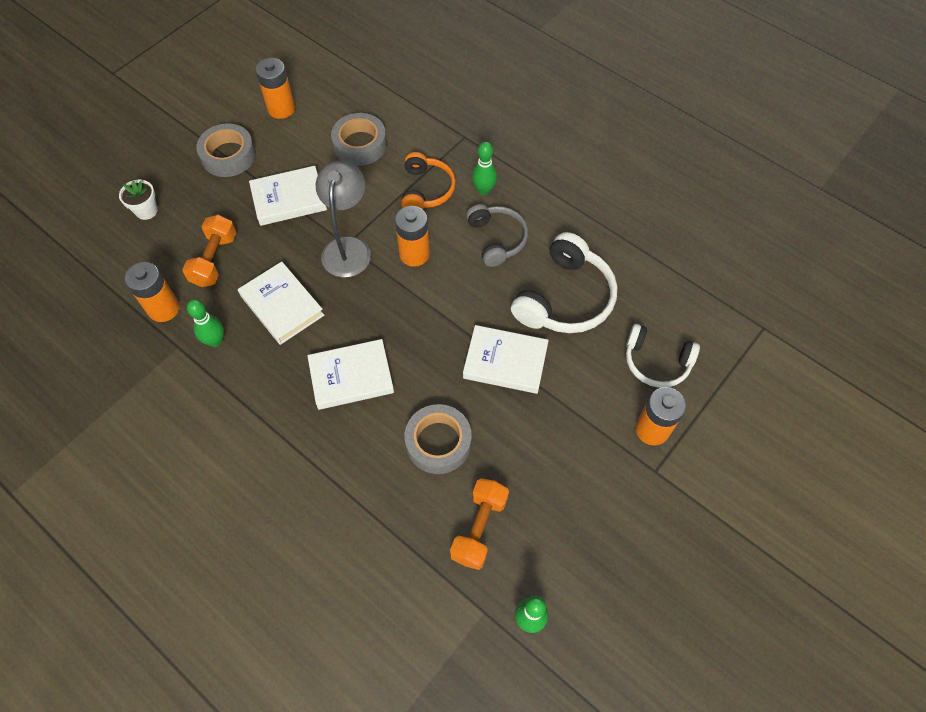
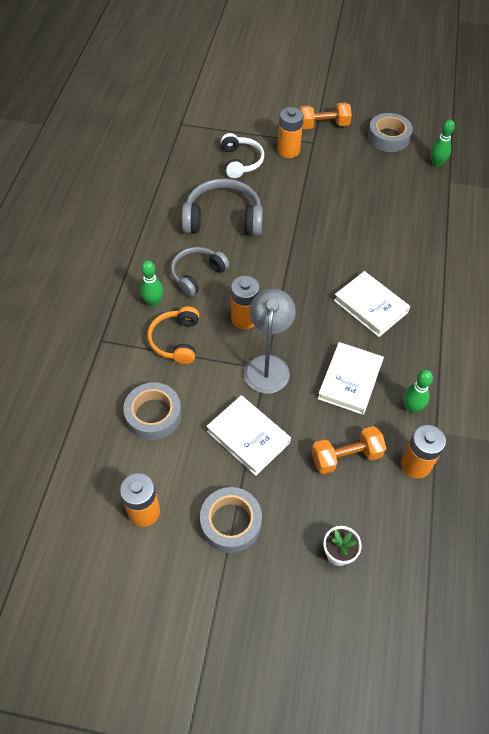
camera: 120 degrees left, 5 degrees down
(348, 247) = (267, 365): grey lamp -> grey lamp turned 120 degrees clockwise
(426, 190) = (176, 340): orange headphones -> orange headphones turned 60 degrees counterclockwise
(438, 442) = (376, 240): grey tape -> grey tape (388, 137)
(479, 528) = (409, 201): orange dumbbell -> orange dumbbell (323, 125)
(505, 362) = (295, 230): white book -> none
(565, 298) = (223, 219): white headphones -> grey headphones

